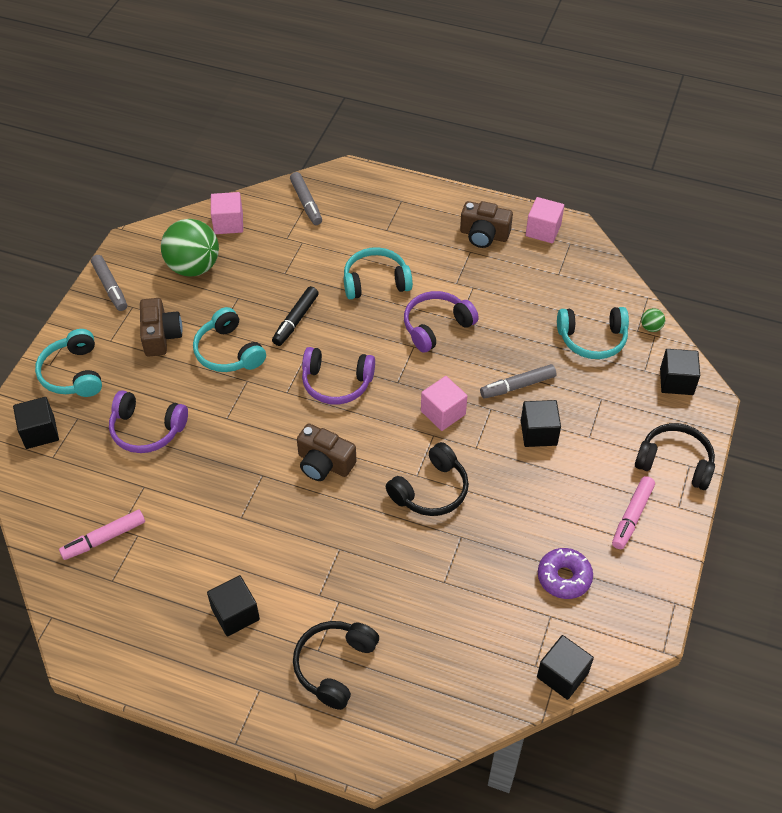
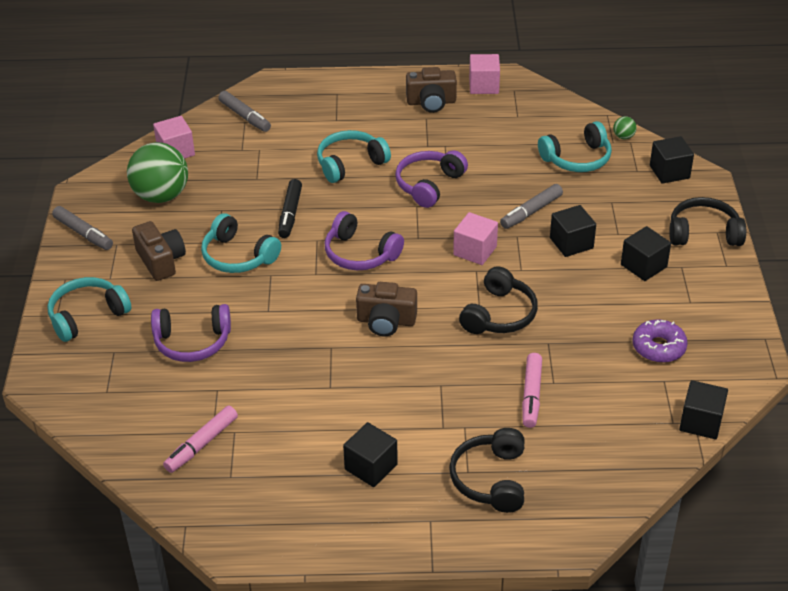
camera: 20 degrees left, 10 degrees down
(40, 432) = (80, 374): black cube -> black cube (643, 266)
(73, 373) = (87, 315): turquoise headphones -> turquoise headphones turned 90 degrees clockwise
(336, 383) = (360, 254): purple headphones -> purple headphones turned 45 degrees clockwise
(632, 516) = (690, 284): pink marker -> pink marker (531, 395)

